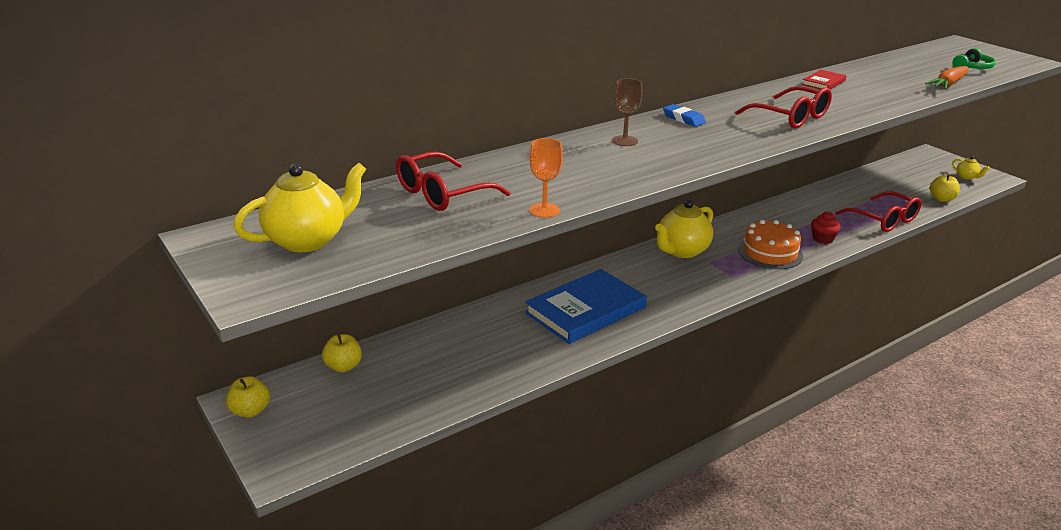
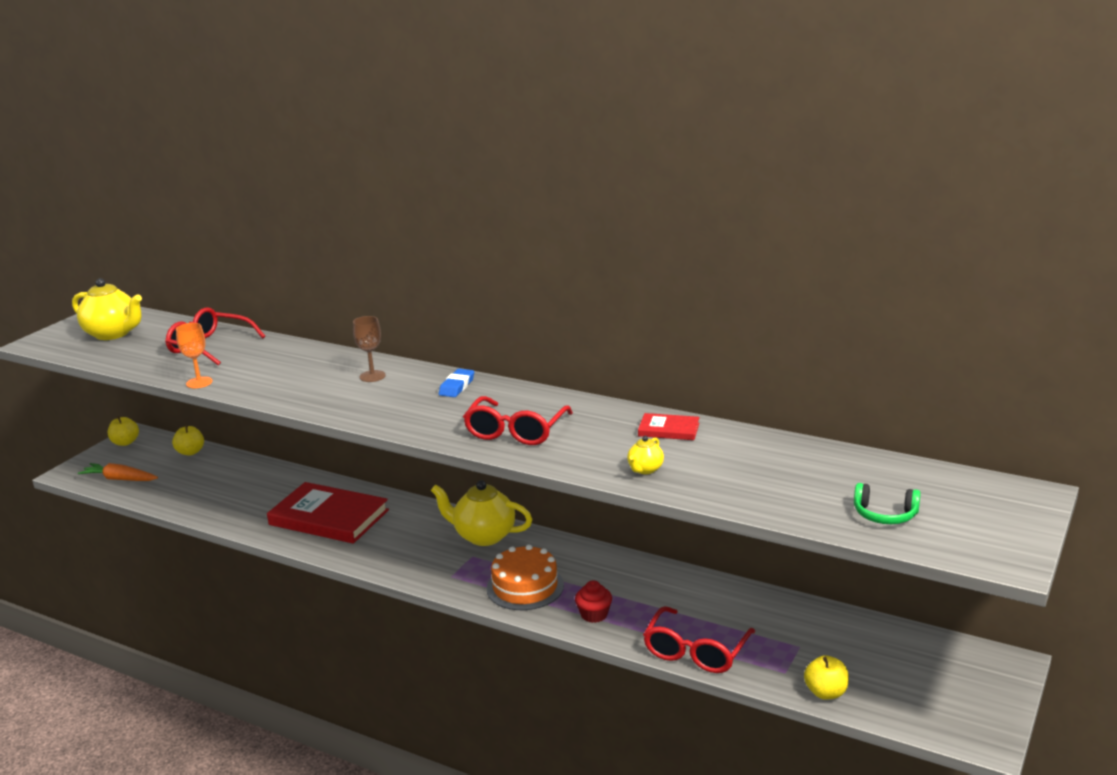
camera: 65 degrees right, 5 degrees down
(585, 310) = (329, 517): blue book -> red book
(948, 84) = (769, 504): orange carrot -> orange carrot (120, 479)
(966, 177) = (948, 709): yellow teapot -> yellow teapot (645, 469)

